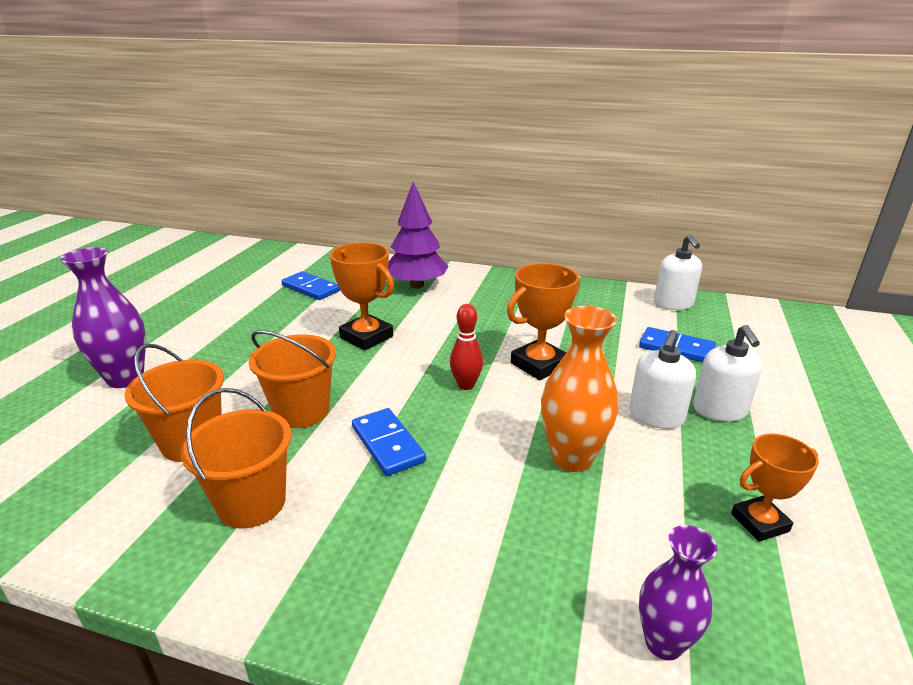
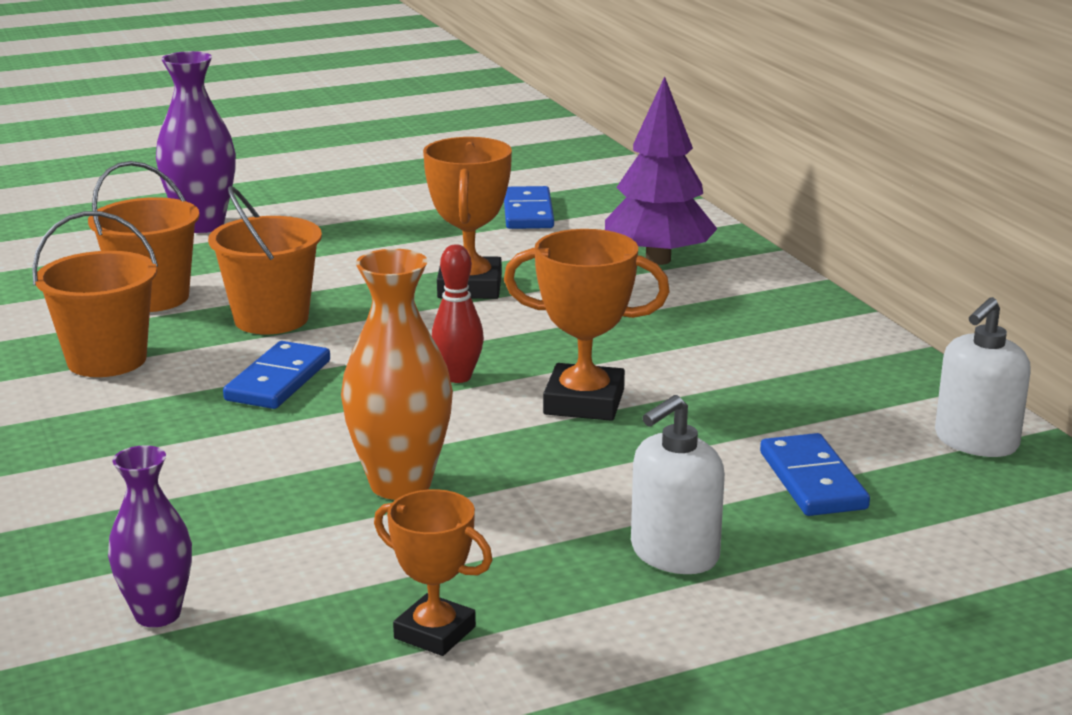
camera: 50 degrees right, 5 degrees down
(656, 416) = (580, 512): white soap dispenser -> none

